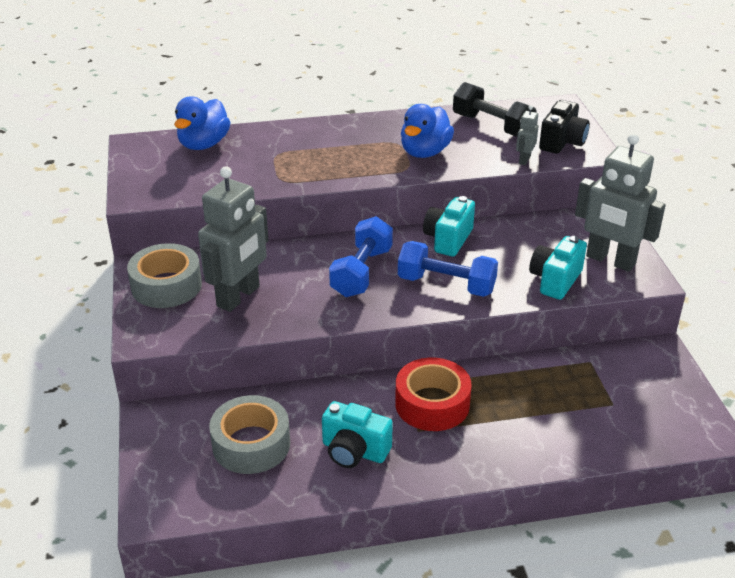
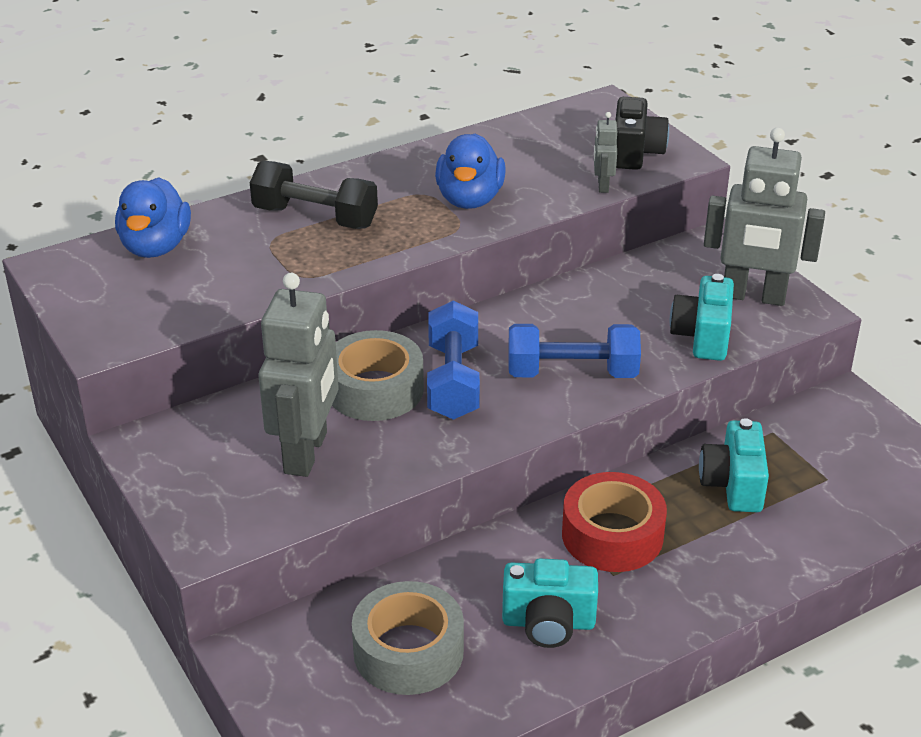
camera: 20 degrees left, 0 degrees up
(166, 286) = (194, 461): grey tape -> grey tape (375, 389)
(448, 239) = (539, 312): turquoise camera -> turquoise camera (733, 485)
(492, 126) = (535, 147): black dumbbell -> black dumbbell (315, 217)

